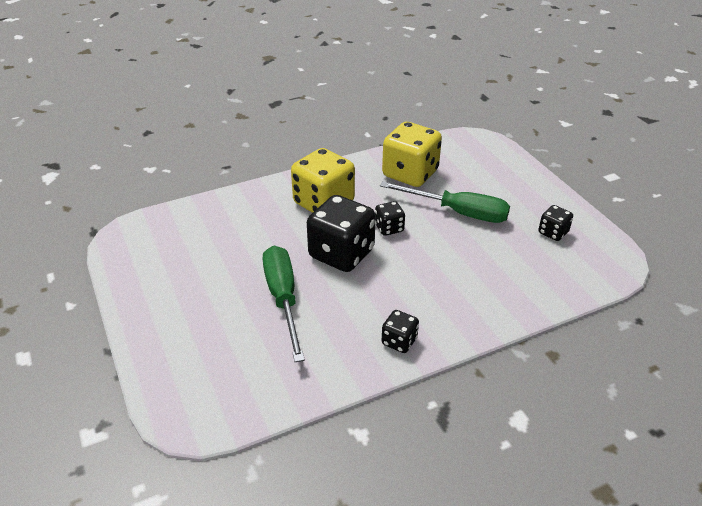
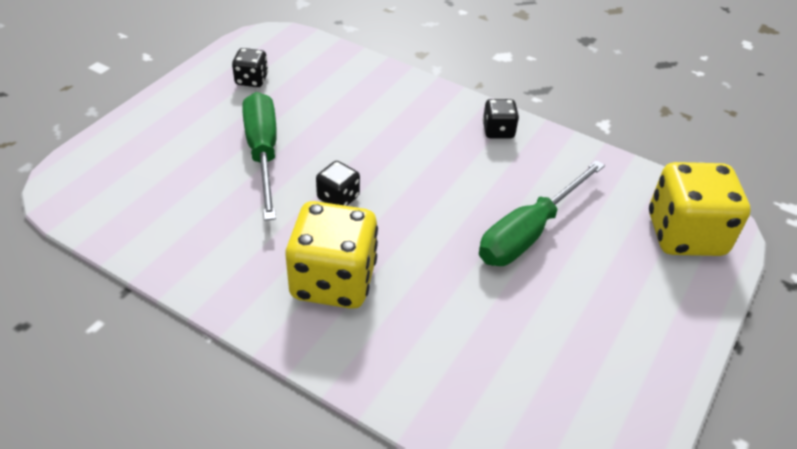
camera: 125 degrees left, 5 degrees up
(341, 254) = (418, 218): black dice -> none
(410, 174) = (201, 222): yellow dice -> yellow dice (685, 235)

